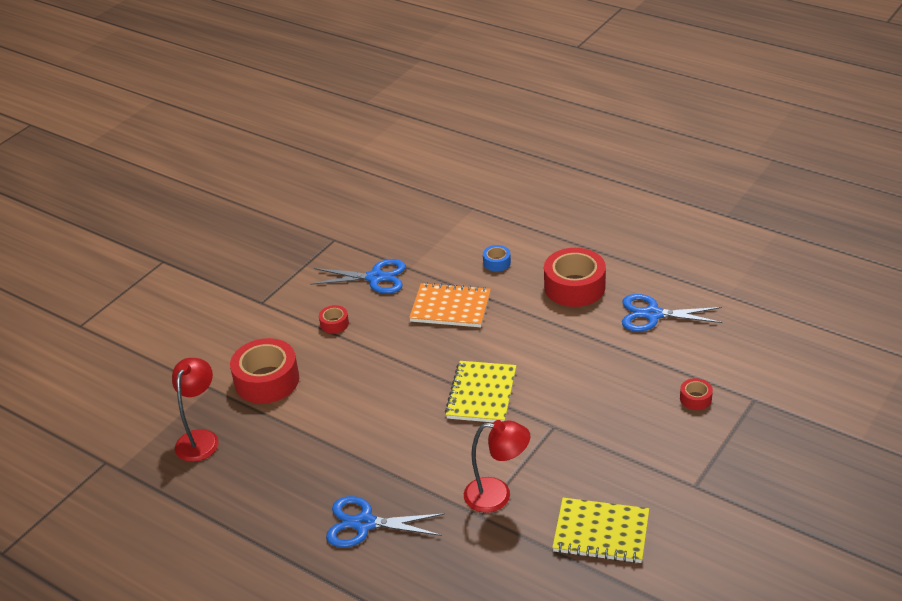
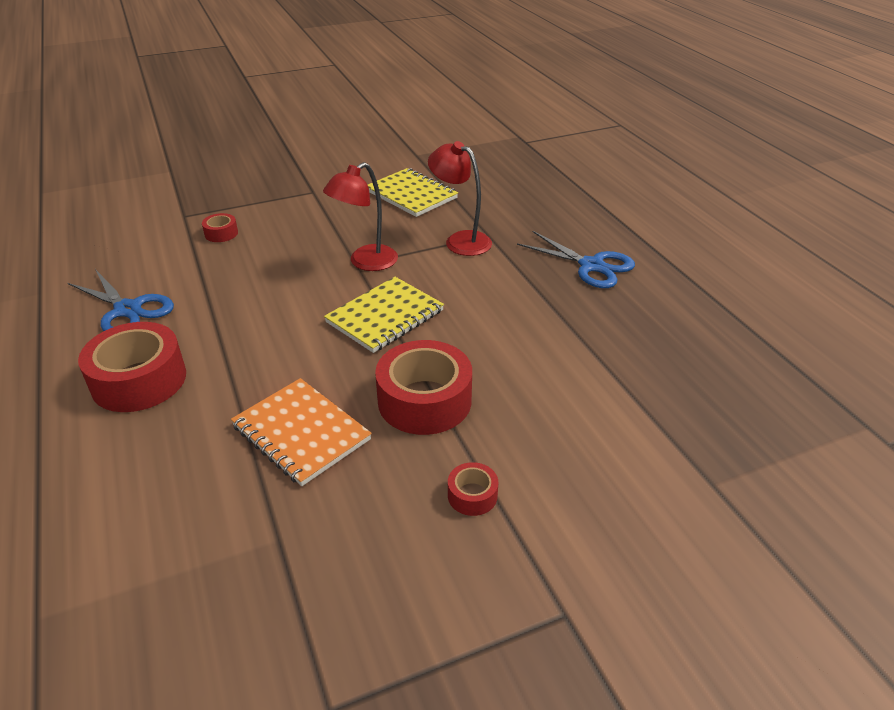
camera: 150 degrees left, 0 degrees up
(200, 438) = (743, 415): red lamp -> red lamp (365, 262)
(267, 380) = (622, 453): red tape -> red tape (424, 400)
(375, 278) = (344, 551): blue scissors -> none
(497, 262) = (162, 471): blue tape -> none

